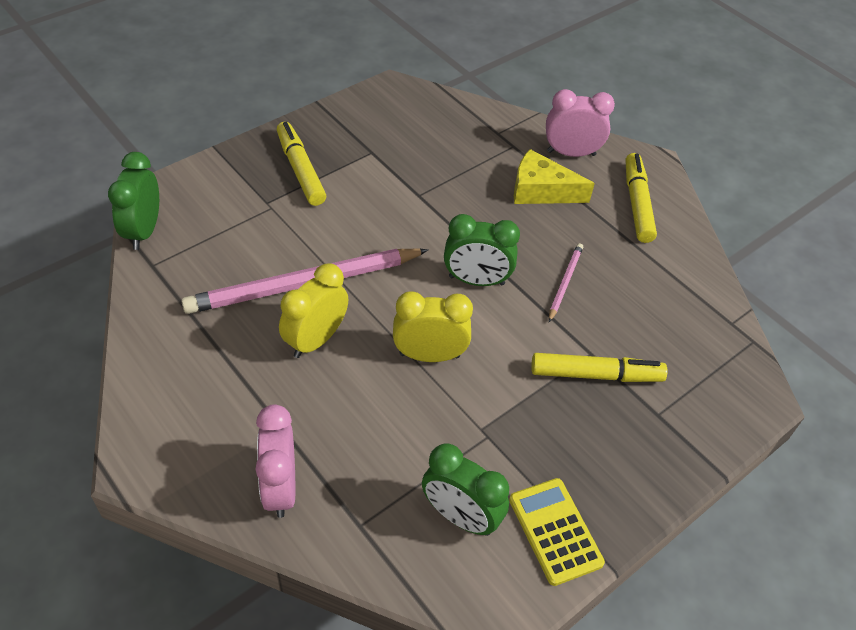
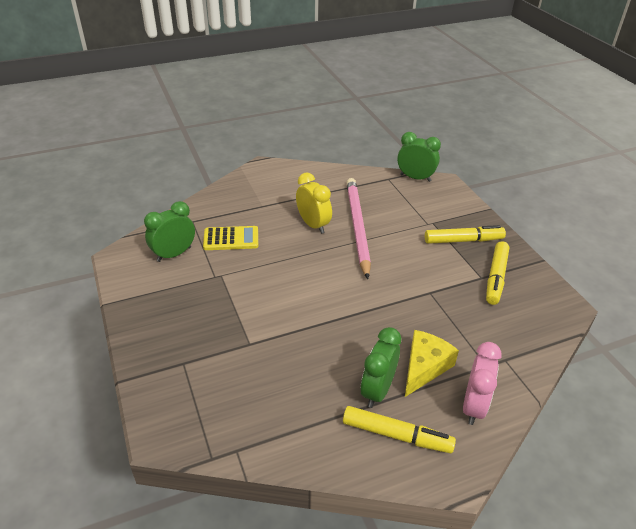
camera: 110 degrees right, 10 degrees down
(280, 487) = (227, 201): pink clock -> none
(429, 355) = (283, 266): yellow clock -> none
(476, 280) = (336, 302): green clock -> green clock (377, 390)
(555, 531) = (141, 287): yellow calculator -> yellow calculator (231, 239)
(565, 282) = (318, 350): pink pencil -> none
(596, 375) = (230, 340): yellow marker -> yellow marker (496, 277)

